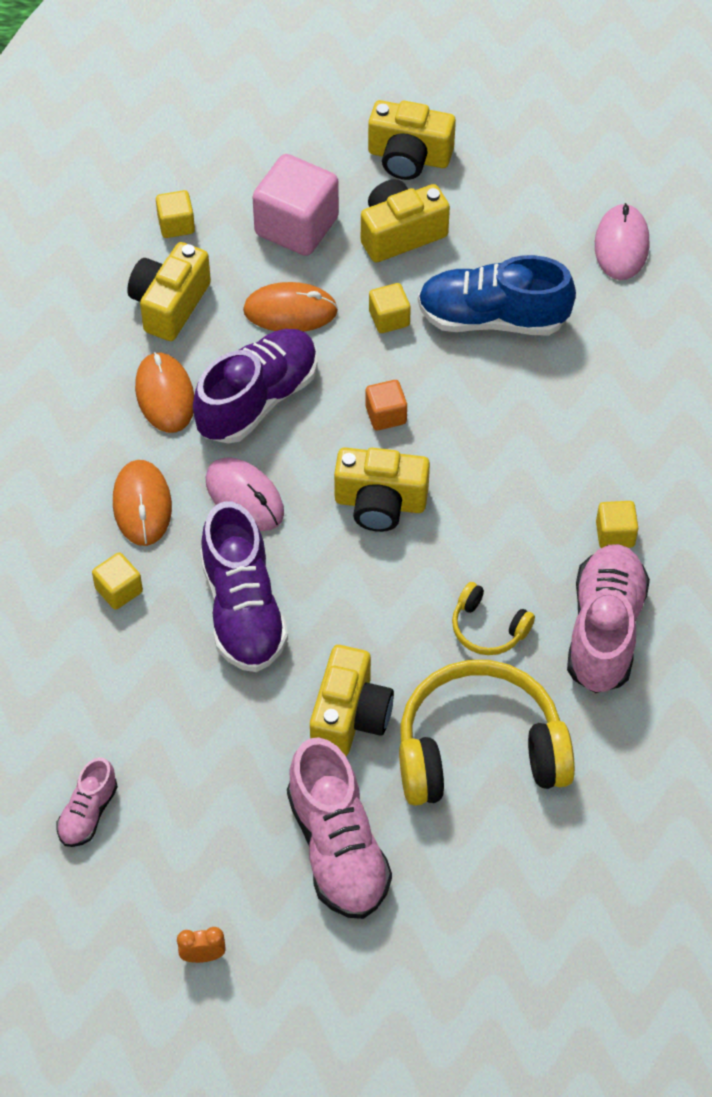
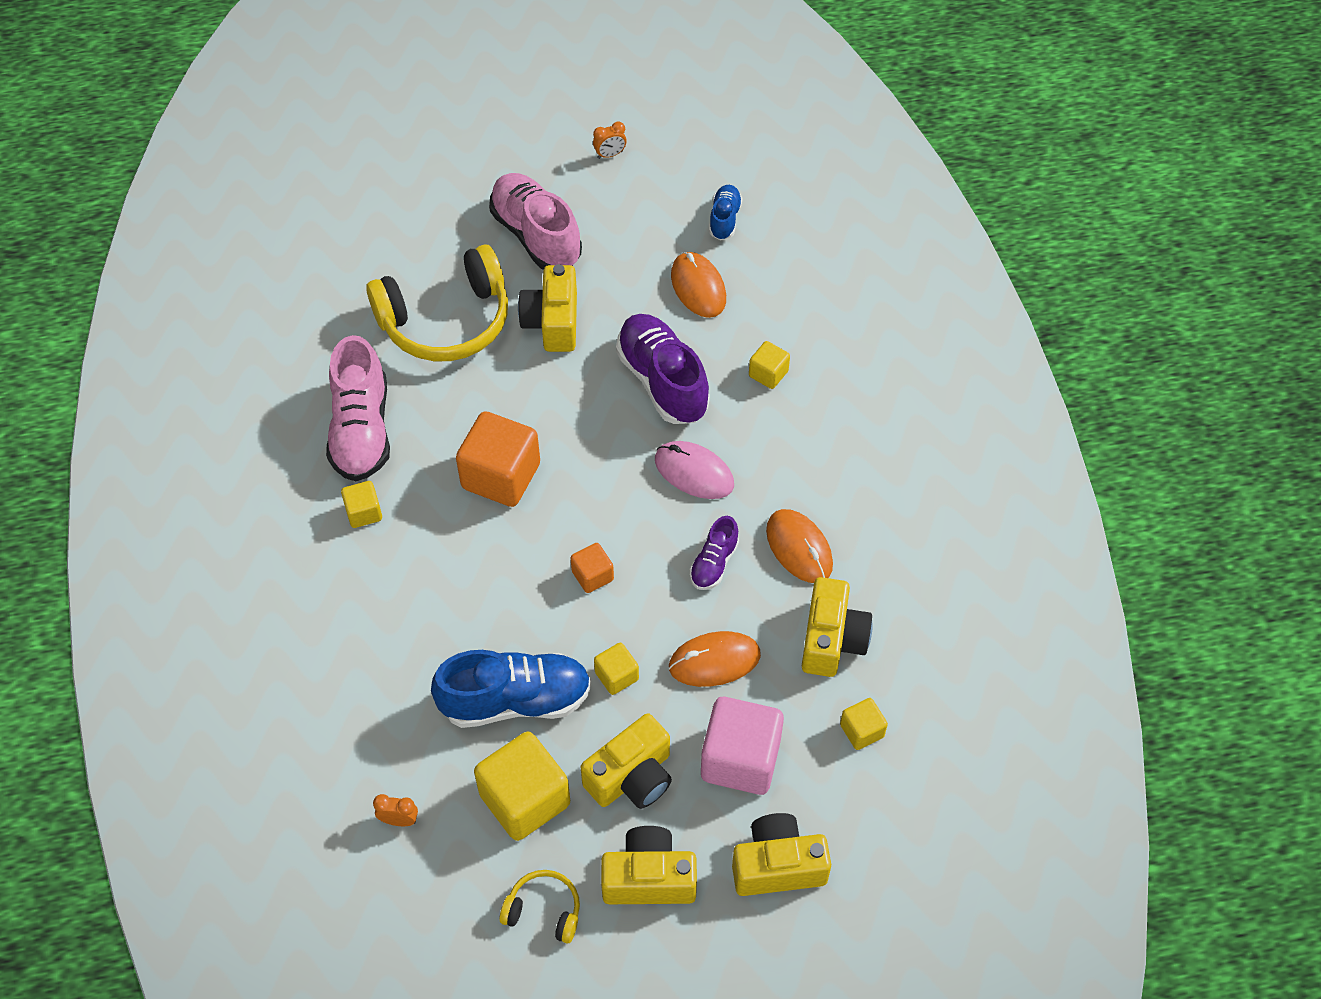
camera: 165 degrees right, 0 degrees up
(88, 813) = (724, 219): pink shoe -> blue shoe
(142, 505) = (778, 445): orange mouse -> orange mouse (698, 287)
(257, 399) = (714, 563): purple shoe -> purple shoe, size x0.52
(380, 503) = (575, 493): yellow camera -> yellow camera (777, 865)
(456, 540) = (501, 476): none -> orange cube
(488, 628) = (458, 410): yellow headphones -> yellow headphones (544, 910)
(503, 237) = (525, 799): none -> yellow cube
(621, 245) = (399, 820): pink mouse -> orange clock

